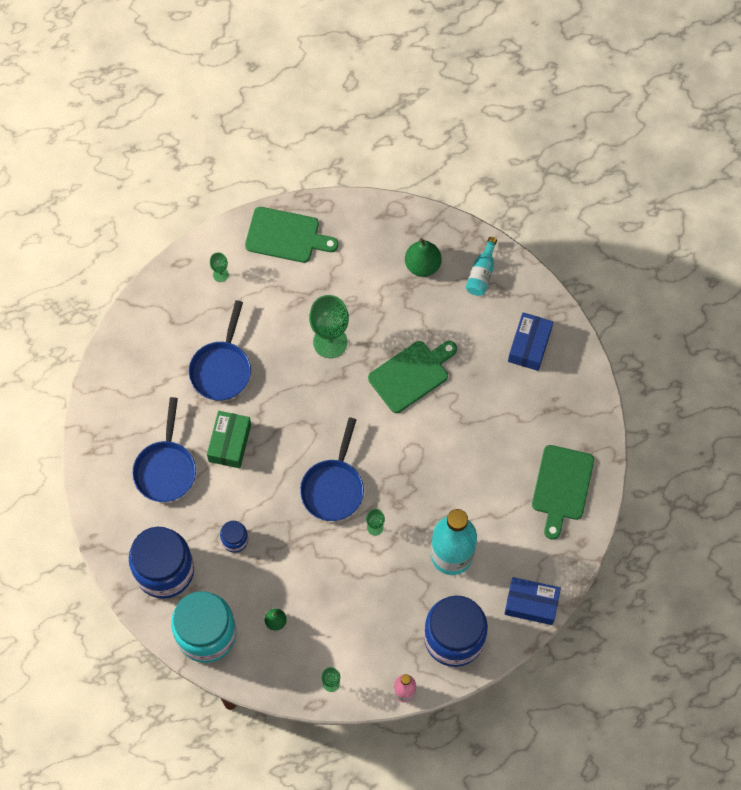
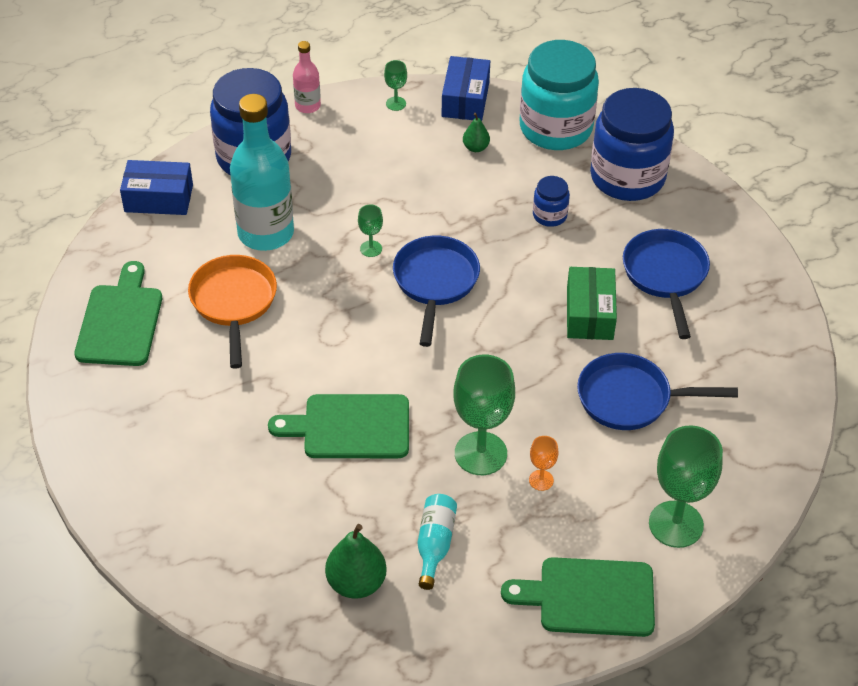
camera: 170 degrees right, 20 degrees down
(220, 274) = (676, 524): green goblet -> green goblet, size x2.15
(221, 369) = (630, 398): blue pan -> blue pan turned 90 degrees counterclockwise
(296, 317) = (541, 480): none -> orange goblet
(411, 374) = (350, 427): green cutting board -> green cutting board turned 45 degrees clockwise
(480, 491) = (234, 303): none -> orange pan
(481, 273) = (257, 584): turquoise bottle -> turquoise bottle (434, 545)
(529, 345) = (173, 489): blue box -> blue box (465, 99)

